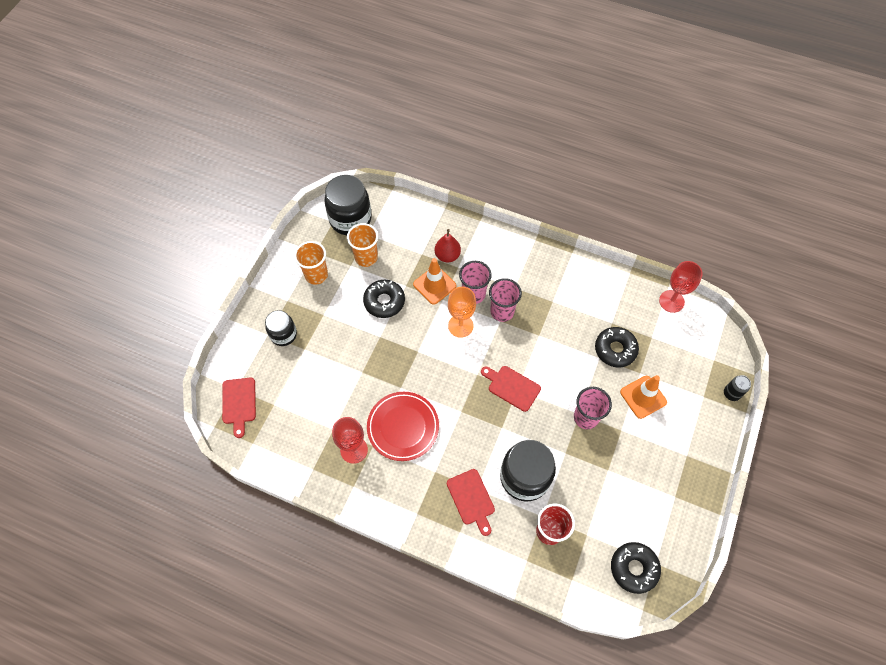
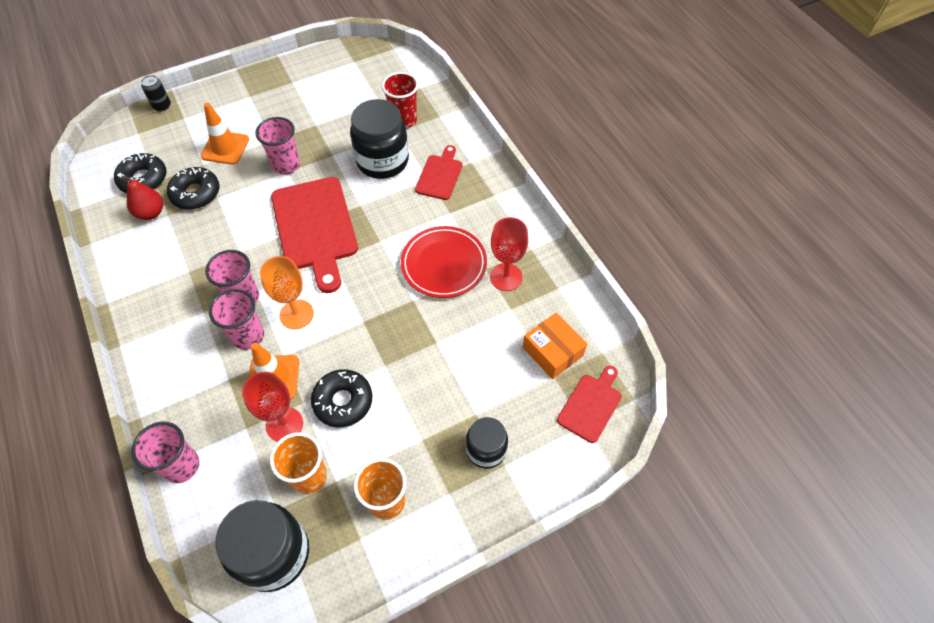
camera: 140 degrees left, 5 degrees down
(285, 420) = (552, 351): none -> orange box
(433, 218) = (182, 466): none -> pink cup
(447, 255) = (222, 402): red pear -> red pear (151, 213)
(512, 387) = (315, 228): red cutting board -> red cutting board, size x1.89
(634, 568) = (371, 68): black donut -> black donut (143, 179)
(671, 301) = (97, 194): red goblet -> red goblet (284, 424)

